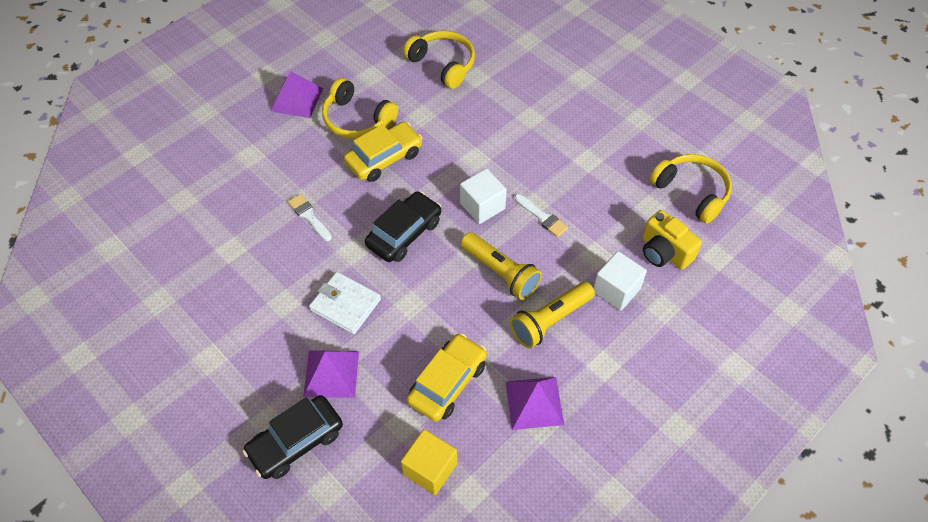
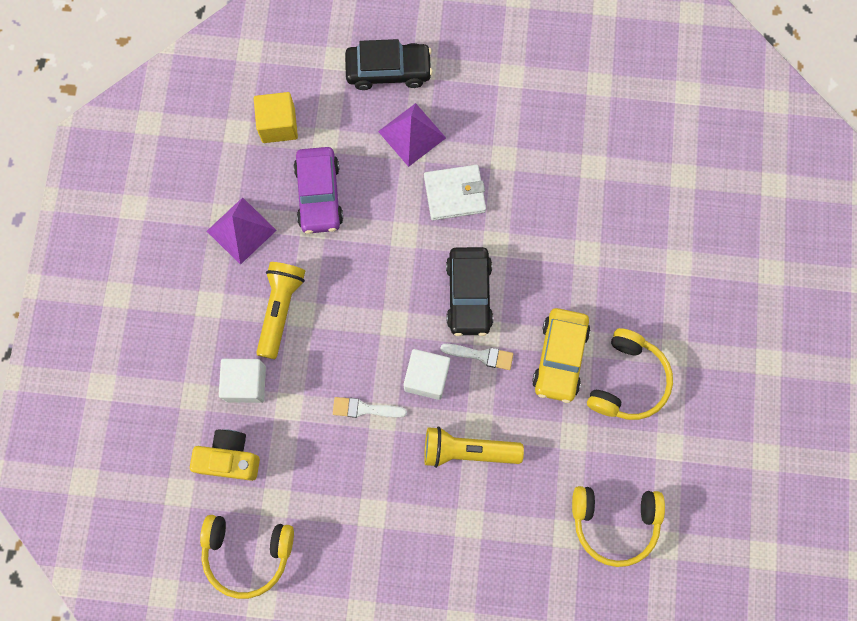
camera: 140 degrees right, 20 degrees up
(296, 99) = (706, 356): purple pyramid -> none
(296, 442) = (388, 70): black car -> black car turned 75 degrees clockwise
(309, 216) = (564, 246): white brush -> white brush (481, 355)
(357, 119) = (627, 380): yellow headphones -> yellow headphones turned 120 degrees clockwise
(447, 382) = (319, 195): yellow car -> purple car
(500, 272) = (356, 322): yellow flashlight -> yellow flashlight (468, 450)

